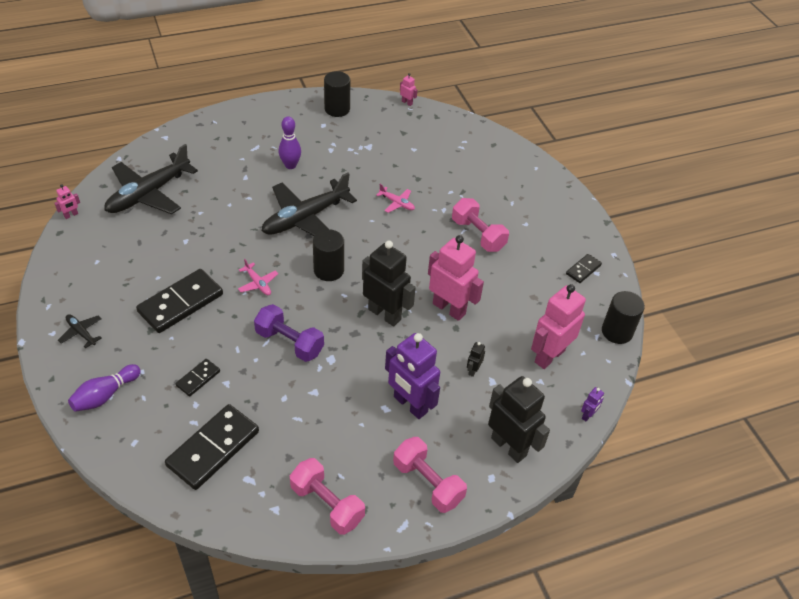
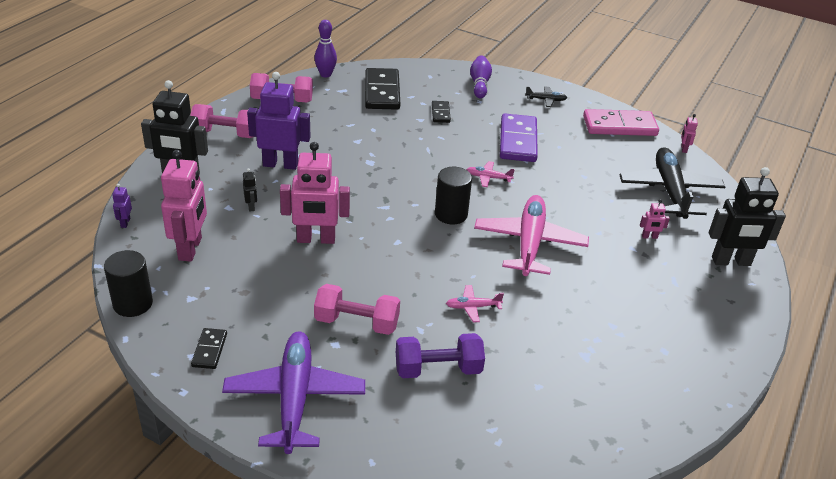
camera: 140 degrees right, 10 degrees down
(75, 265) = (619, 126): none -> pink domino
(180, 303) = (518, 141): black domino -> purple domino
(289, 342) = (412, 156): purple dumbbell -> purple dumbbell (438, 369)
(290, 165) = (617, 283): purple bowling pin -> purple bowling pin (325, 74)
(305, 218) = (529, 243): black plane -> pink plane
(337, 109) = (685, 383): black cylinder -> none
(384, 314) = (365, 208): black robot -> black robot (731, 262)
(407, 102) = (635, 455): pink robot -> pink robot (649, 237)
(551, 216) = (295, 398): none -> purple plane

